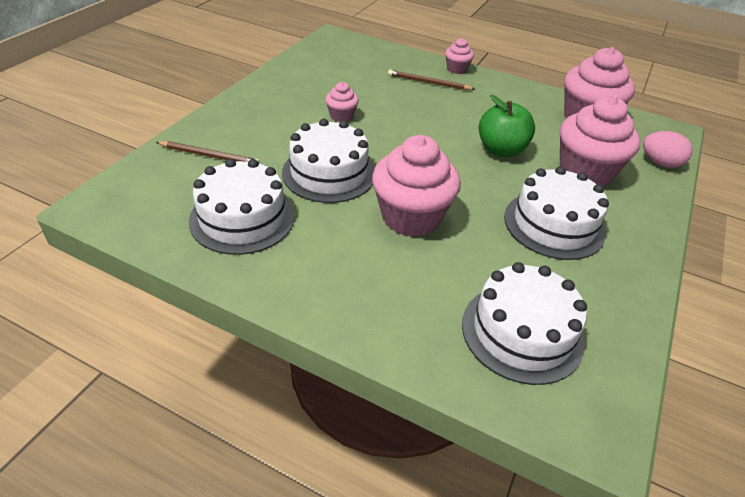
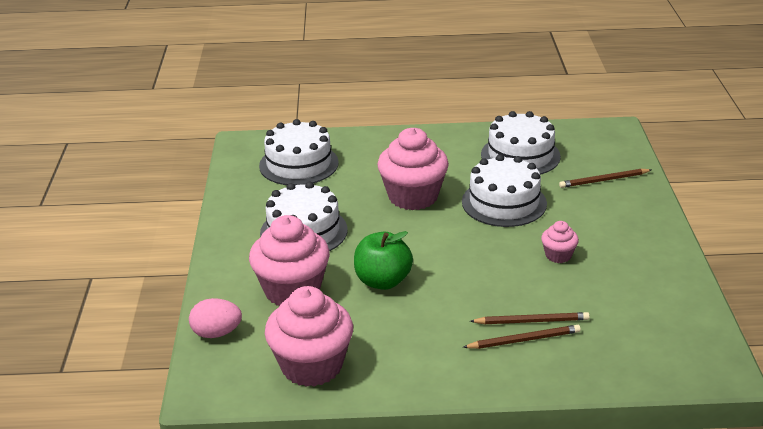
camera: 155 degrees right, 10 degrees down
(412, 89) = (531, 321): none -> brown pencil
(457, 69) = (514, 382): pink cupcake -> none

